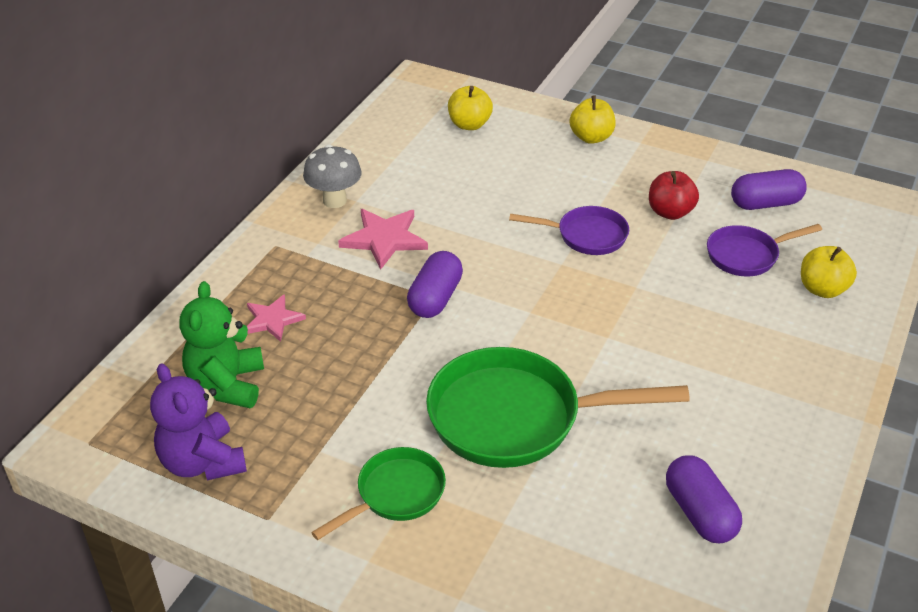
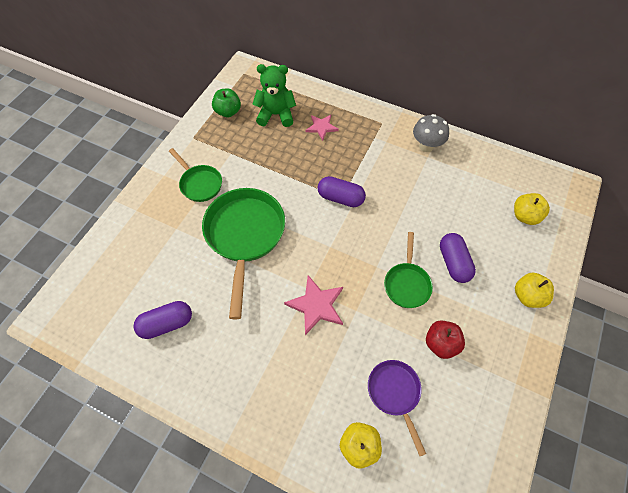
camera: 90 degrees right, 20 degrees up
(202, 462) = (228, 112): purple teddy bear -> green apple
(384, 239) = (392, 172): pink star -> pink star (316, 305)
(586, 236) = (407, 283): purple pan -> green pan
(765, 203) = (462, 421): purple capsule -> purple capsule (453, 262)

